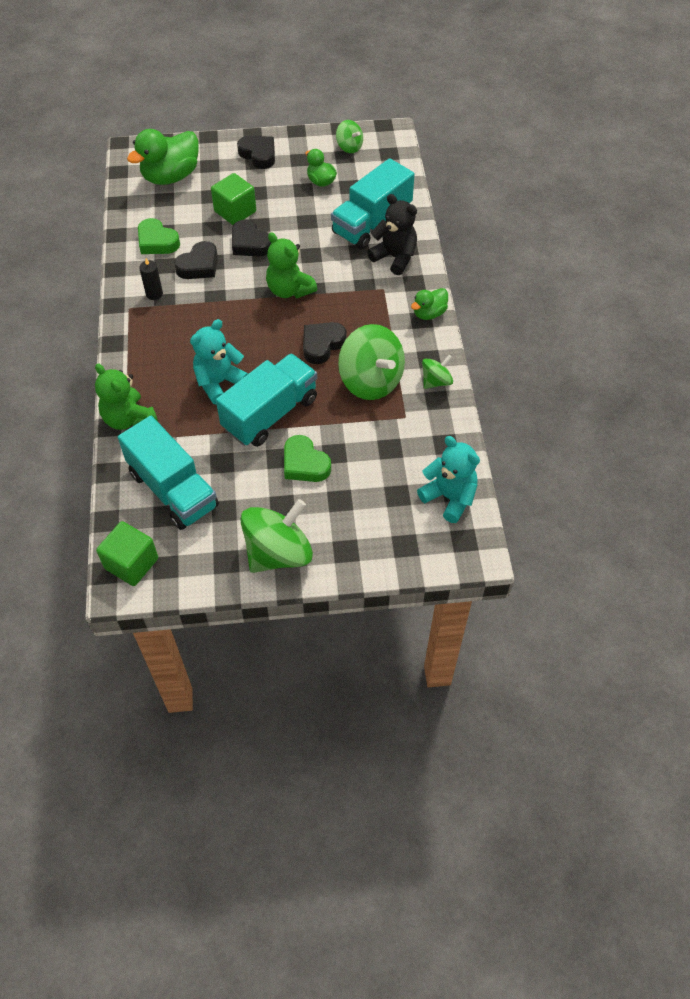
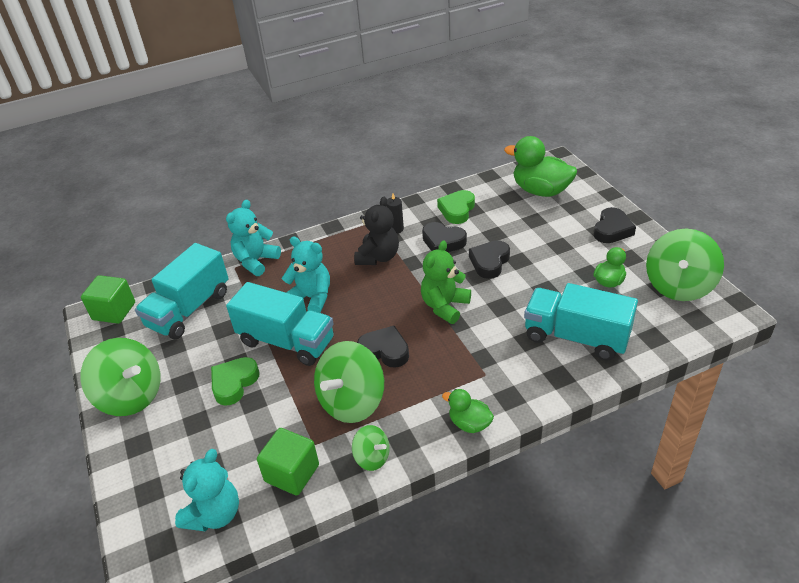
camera: 75 degrees right, 15 degrees down
(128, 419) = (256, 261): green teddy bear -> turquoise teddy bear
(235, 211) = (524, 240): green cube -> green cube (292, 473)
(349, 147) = (678, 286): green spinning top -> green spinning top, size x1.93
(394, 257) = (537, 370): black teddy bear -> black teddy bear (378, 257)

